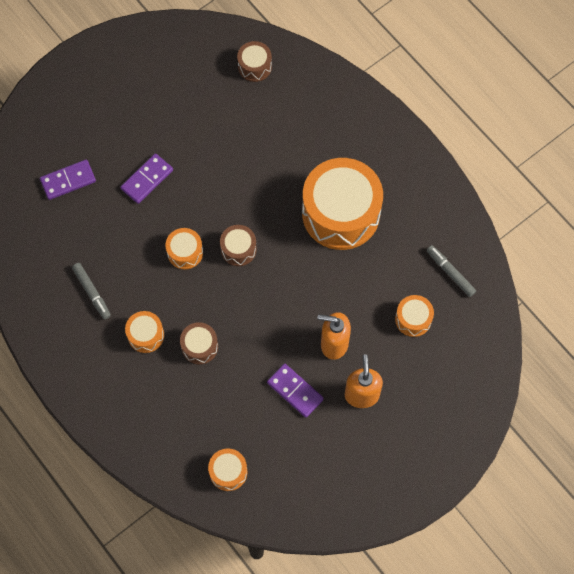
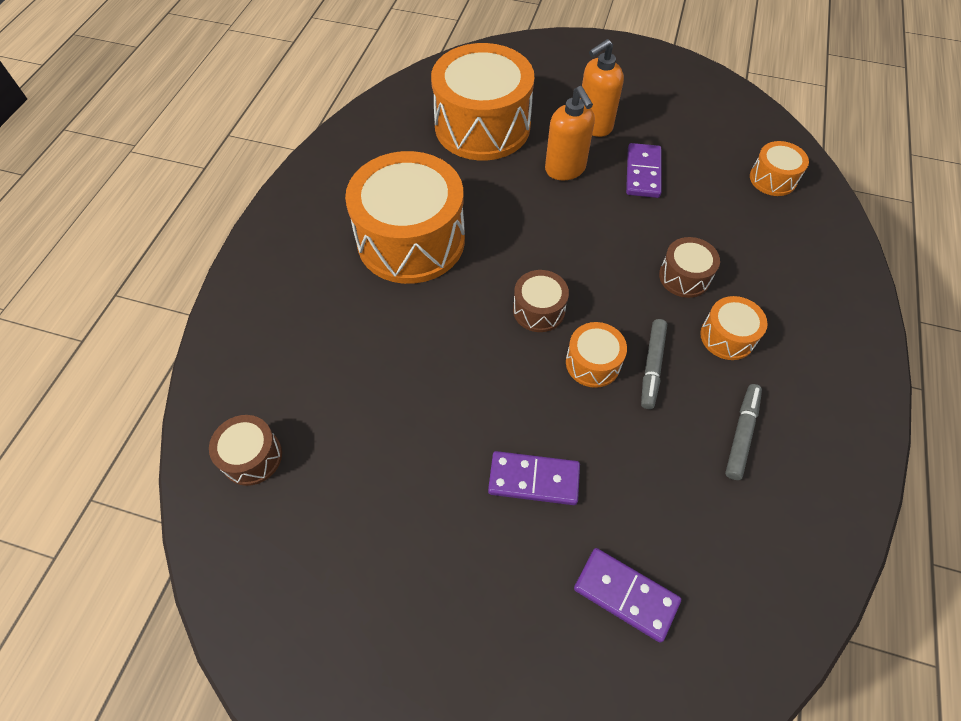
camera: 125 degrees left, 10 degrees down
(413, 319) = (482, 126): orange drum -> orange drum, size x2.21
(450, 272) = (407, 123): grey marker -> grey marker (652, 366)

